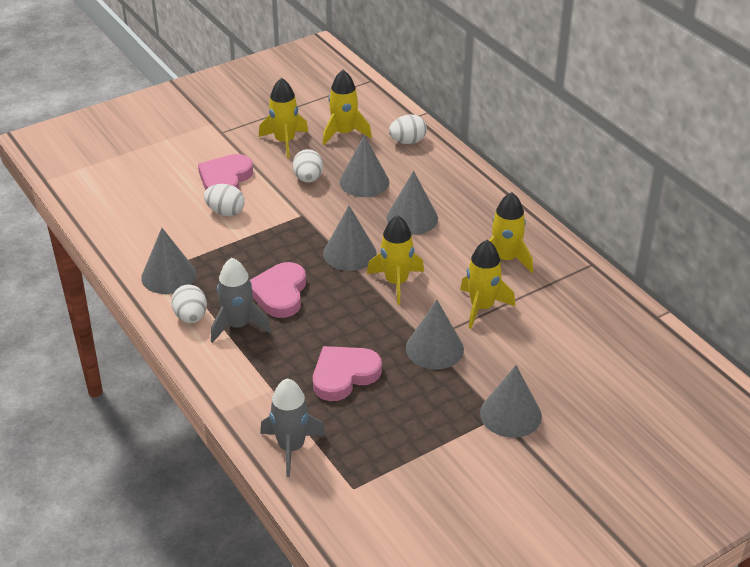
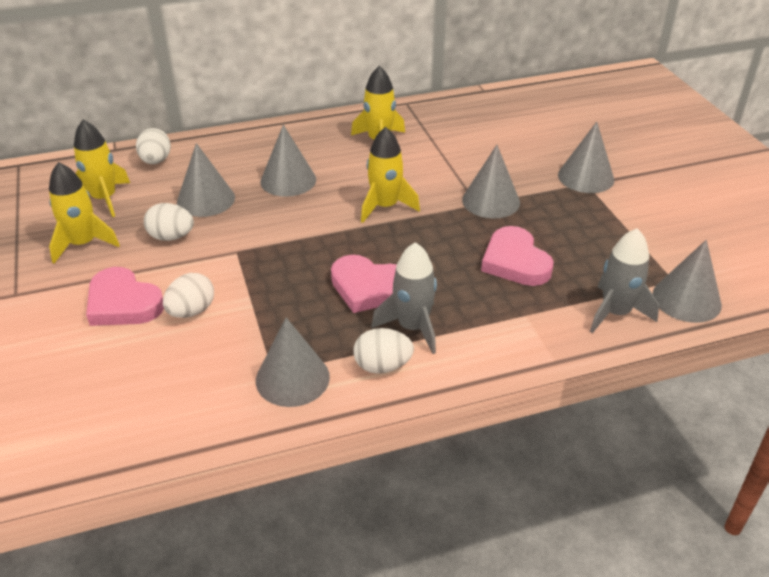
camera: 75 degrees left, 0 degrees up
(349, 253) = (323, 228): grey cone -> grey cone (686, 299)
(482, 307) = (442, 165): yellow rocket -> none

